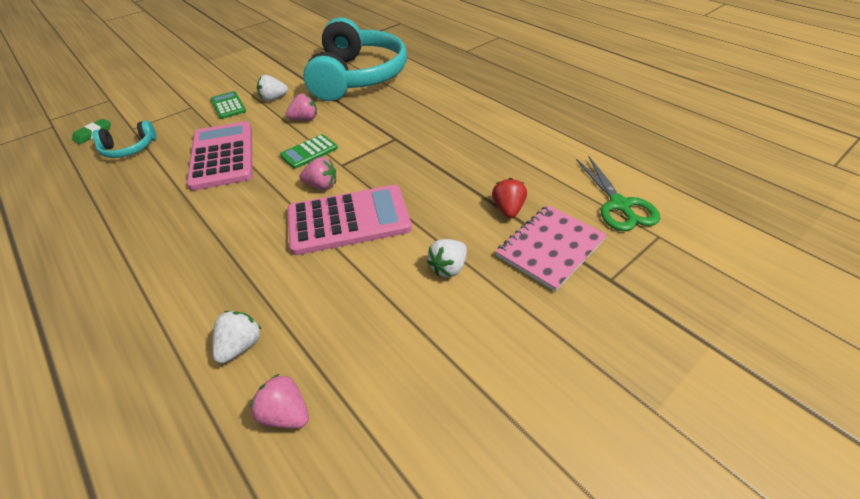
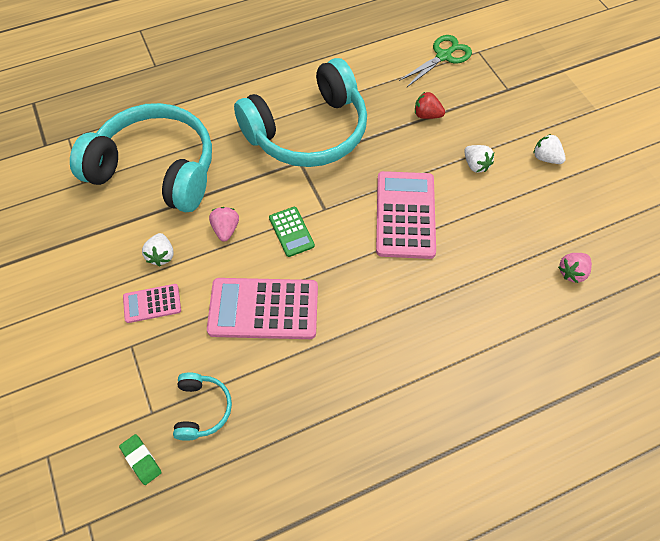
camera: 75 degrees left, 15 degrees up
(228, 106) = (152, 304): green calculator -> pink calculator
(241, 345) = (516, 296): white strawberry -> white strawberry (546, 158)
(322, 185) = (350, 228): pink strawberry -> none
(435, 135) = (308, 132): none -> turquoise headphones
(550, 248) = (473, 106): pink notebook -> none
(619, 205) = (443, 56): green scissors -> green scissors turned 45 degrees counterclockwise

